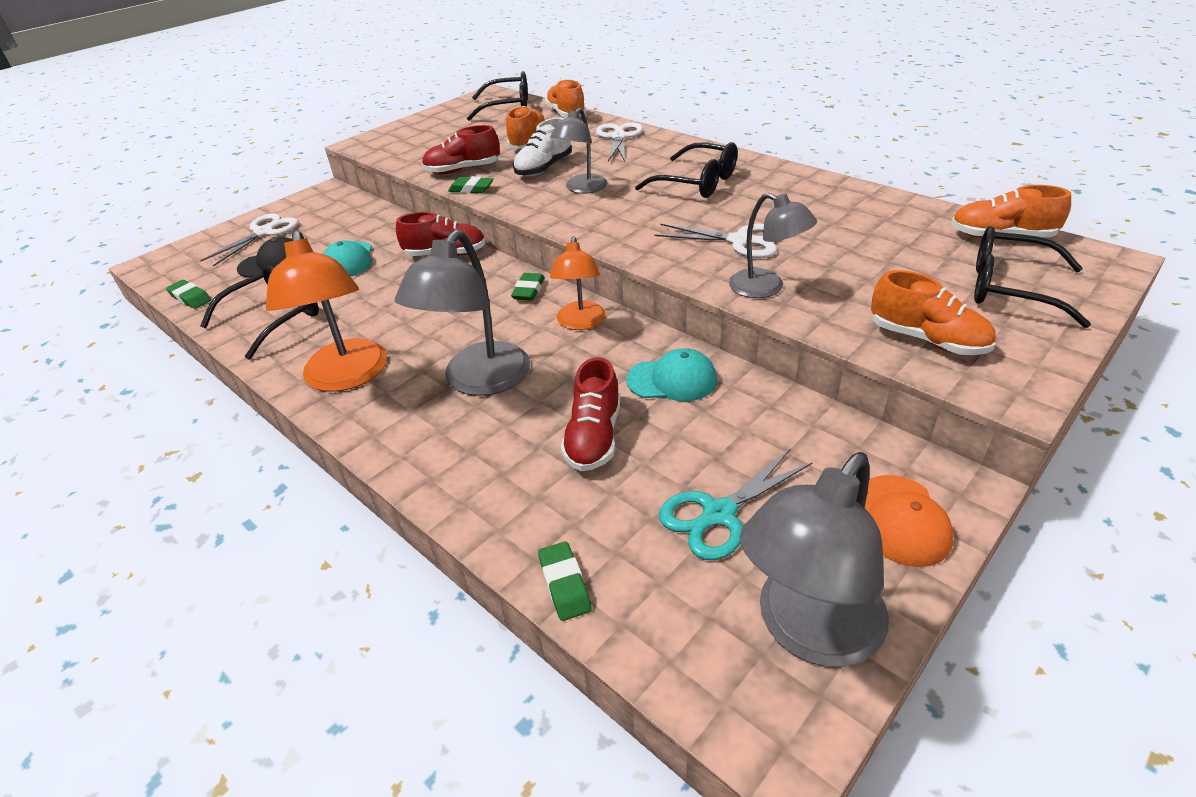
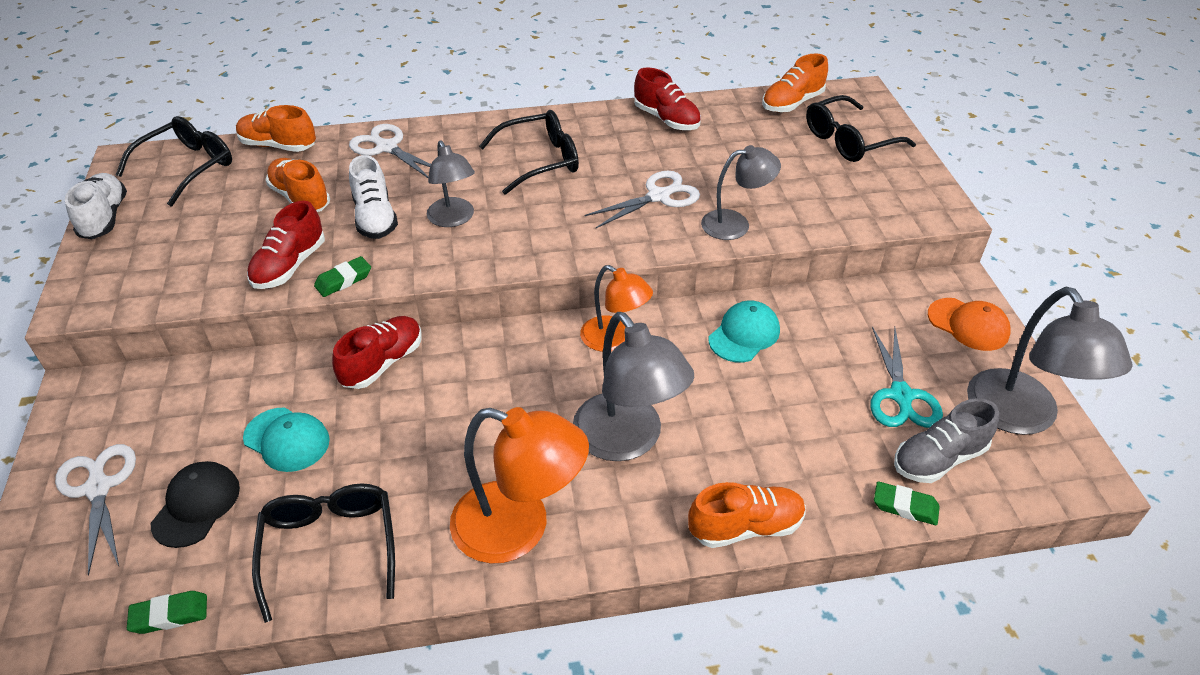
camera: 55 degrees left, 5 degrees up
(436, 114) = (104, 218): none -> white shoe
(528, 290) = (525, 342): green eraser -> none
(594, 437) = (768, 411): red shoe -> red shoe (666, 119)
(659, 583) = (938, 459): none -> grey shoe
(927, 340) = (866, 203): orange shoe -> orange shoe (745, 527)

